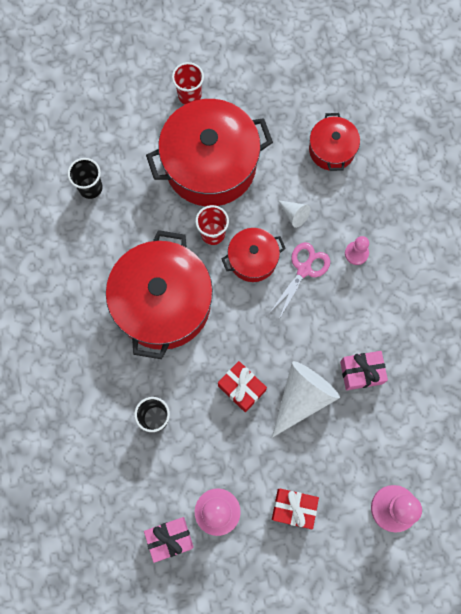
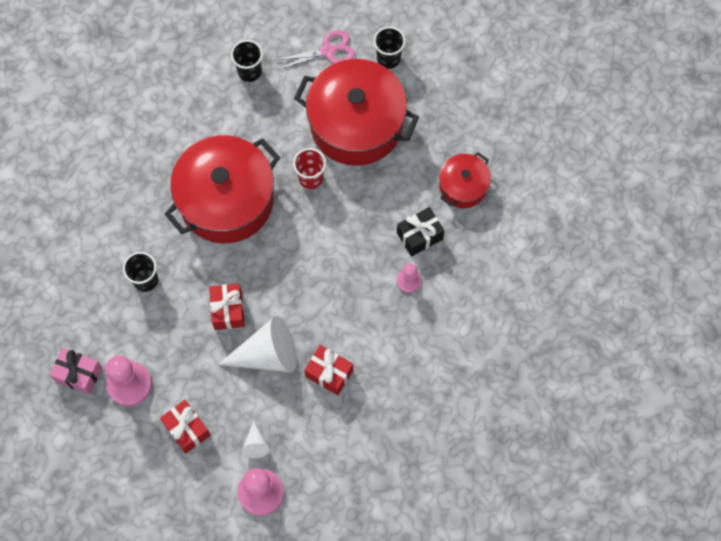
camera: 40 degrees right, 5 degrees down
(189, 95) = (388, 58): red cup -> black cup
(253, 259) = (323, 221): red pot -> none
(294, 215) = (387, 213): white cone -> white cone (255, 444)
(304, 270) = (356, 261): pink scissors -> pink scissors (328, 51)
(334, 212) = (419, 236): none -> black gift
(361, 372) = (329, 373): pink gift -> red gift

